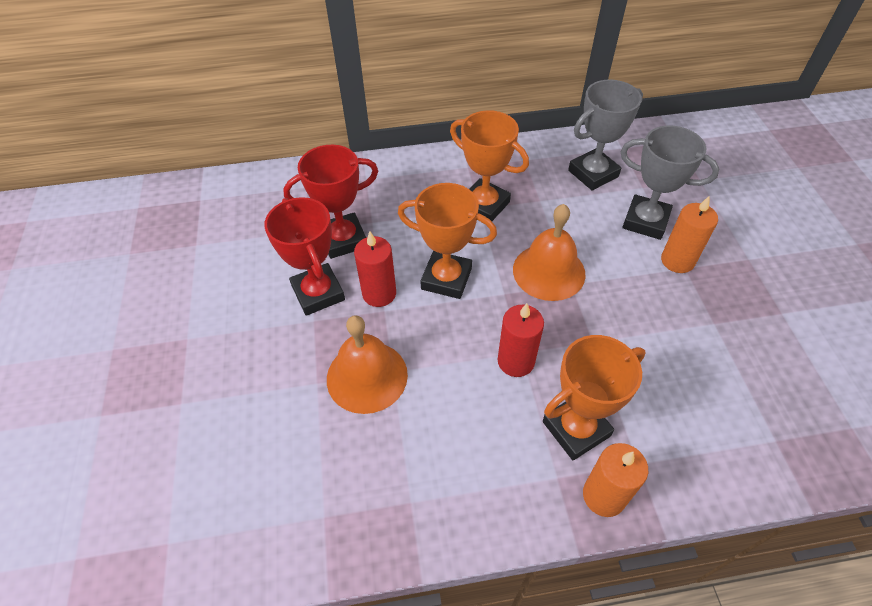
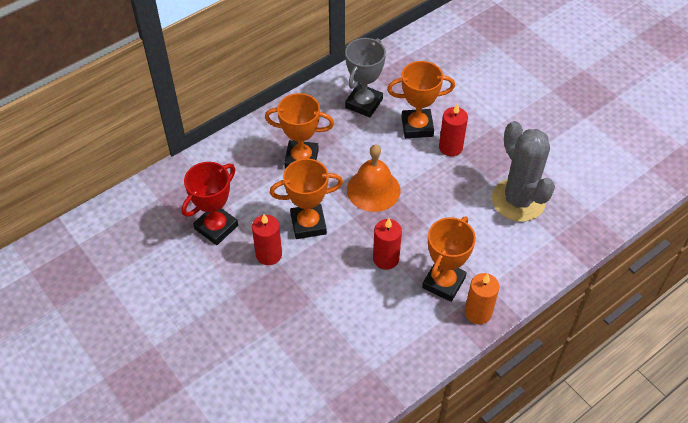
camera: 30 degrees left, 0 degrees up
(318, 293) = (225, 273): red trophy -> none
(367, 376) = (297, 312): orange bell -> none
(645, 221) = (417, 127): grey trophy -> orange trophy
(677, 261) = (450, 147): orange candle -> red candle
(742, 364) = (518, 200): none -> grey cactus

